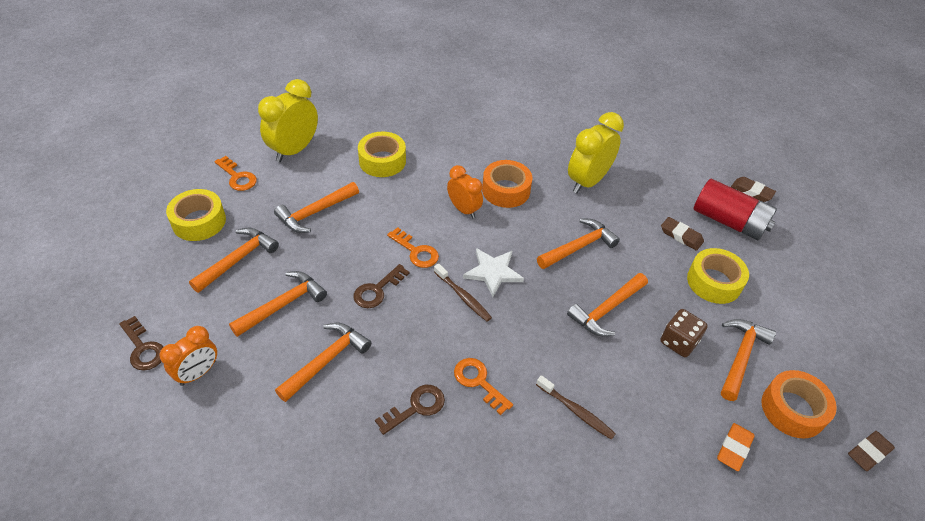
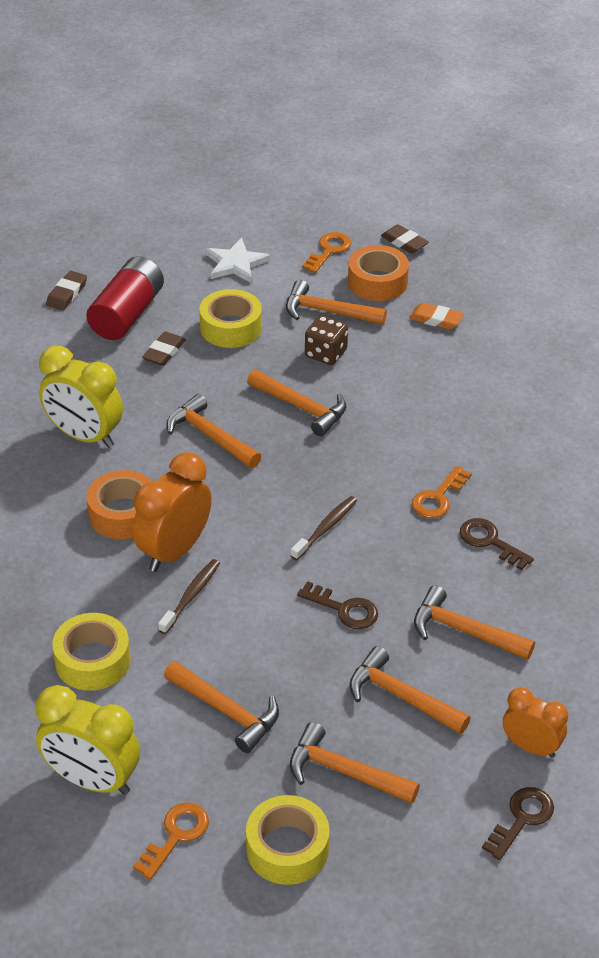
camera: 100 degrees left, 5 degrees down
(416, 251) = (266, 585): orange key -> orange key (329, 250)
(464, 209) = (174, 551): orange clock -> orange clock, size x1.59
(493, 272) = (278, 507): white star -> white star (235, 264)
(576, 411) = (442, 422): brown toothbrush -> brown toothbrush (191, 596)

